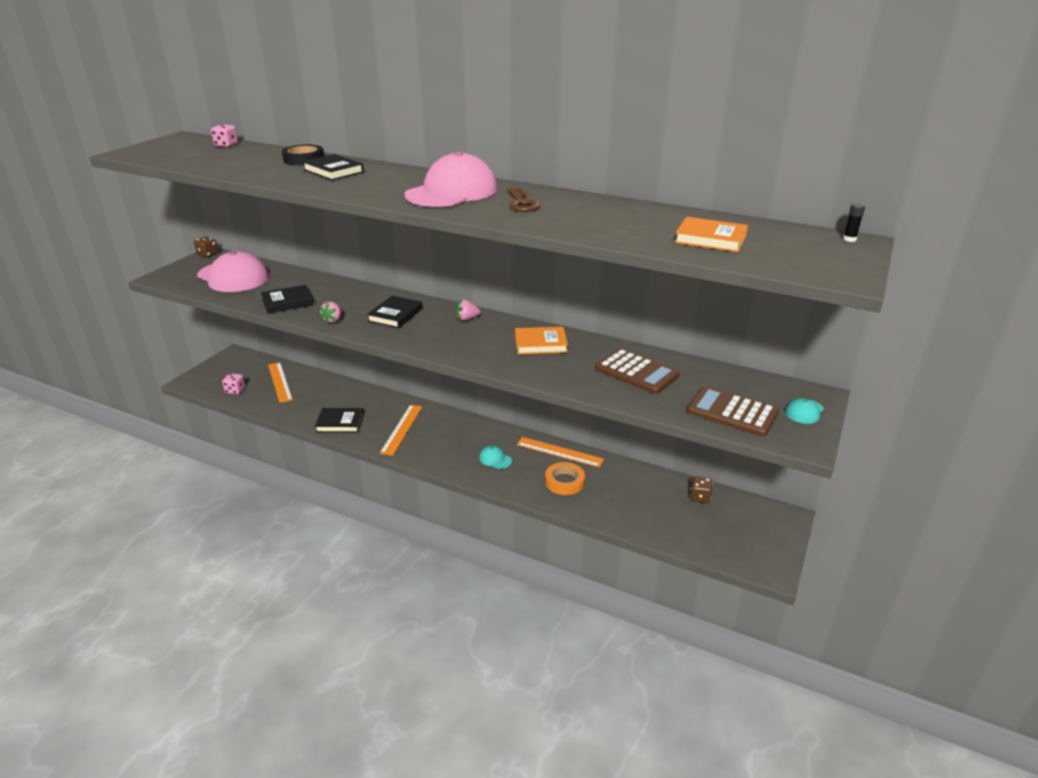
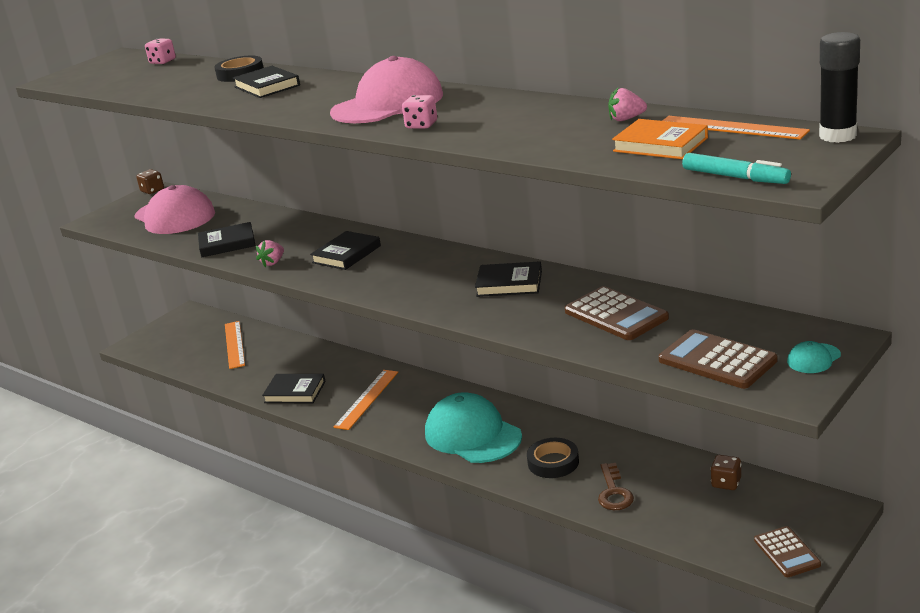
camera: 15 degrees right, 5 degrees down
(235, 390) = (181, 355): pink dice -> pink dice (421, 125)
(467, 319) = (430, 256): pink strawberry -> pink strawberry (626, 119)
(495, 459) = (472, 435): turquoise cap -> turquoise cap, size x2.40
(522, 203) = (461, 113): brown key -> brown key (614, 492)
(540, 344) = (509, 283): orange book -> black book
(559, 452) = (557, 426): orange ruler -> orange ruler (732, 127)
(564, 482) = (553, 462): orange tape -> black tape
(761, 553) = (787, 552): none -> brown calculator
(792, 269) = (734, 177): none -> turquoise marker
(849, 239) = (837, 136): black glue stick -> black glue stick, size x2.26

